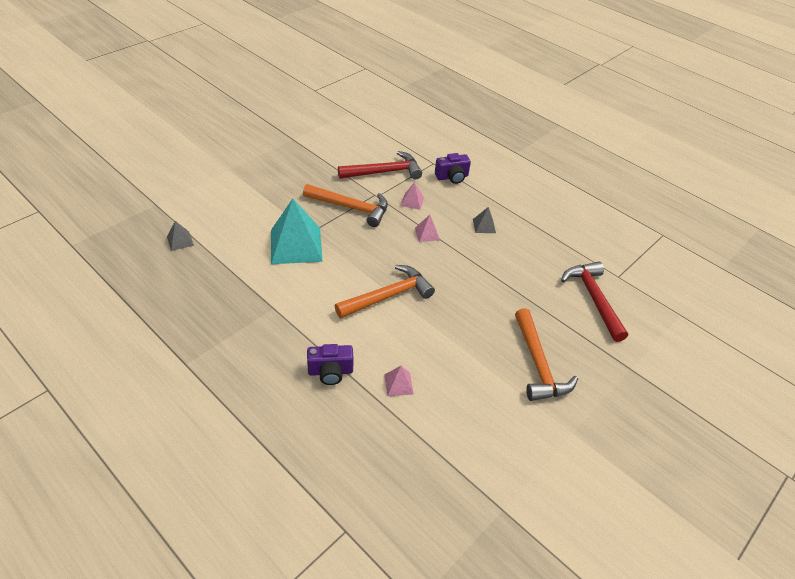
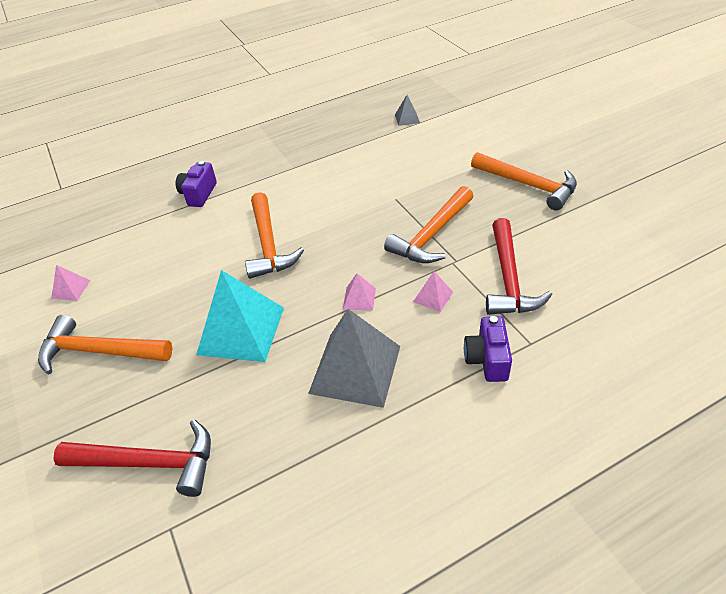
camera: 115 degrees right, 0 degrees up
(282, 166) = (528, 185): none -> orange hammer
(296, 245) = (376, 186): turquoise pyramid -> turquoise pyramid (241, 330)
(398, 384) = (156, 234): pink pyramid -> pink pyramid (71, 289)
(484, 226) = (355, 369): grey pyramid -> grey pyramid, size x2.27

